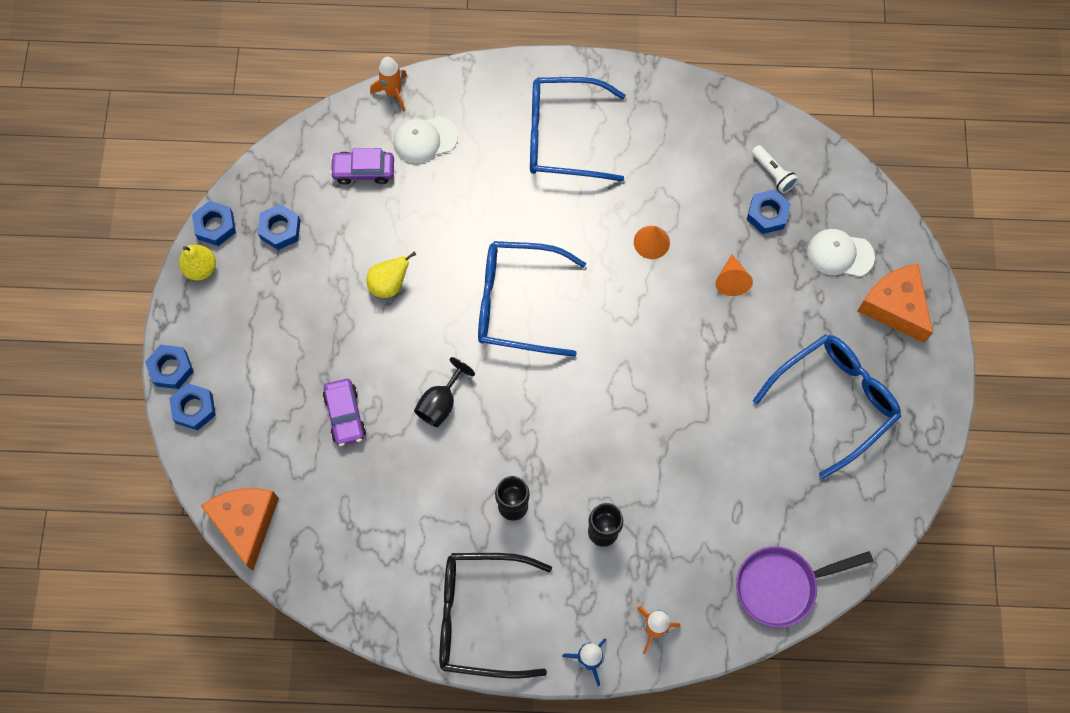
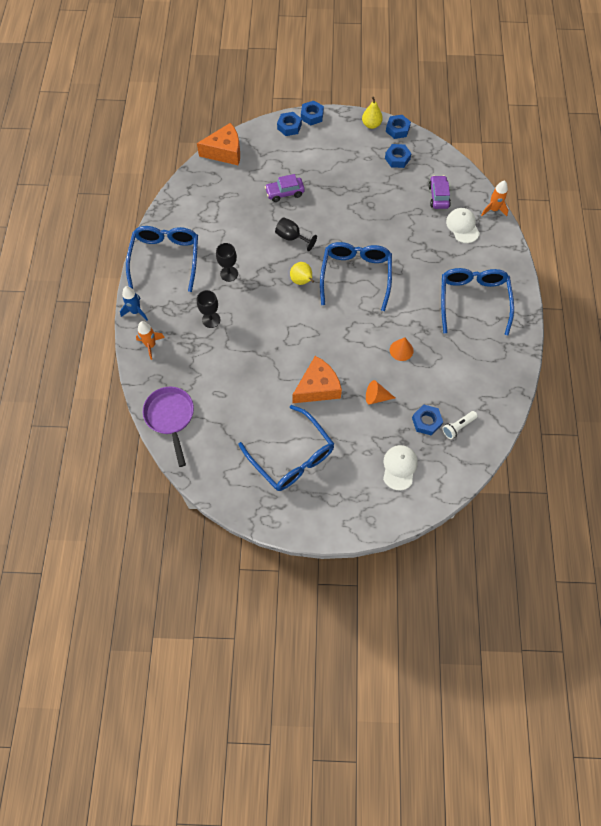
camera: 90 degrees right, 5 degrees down
(389, 284) = (365, 211): yellow pear -> yellow pear (302, 281)
(481, 616) = (165, 258): black glasses -> blue glasses
(894, 306) = (361, 501): orange cheese -> orange cheese (317, 387)

